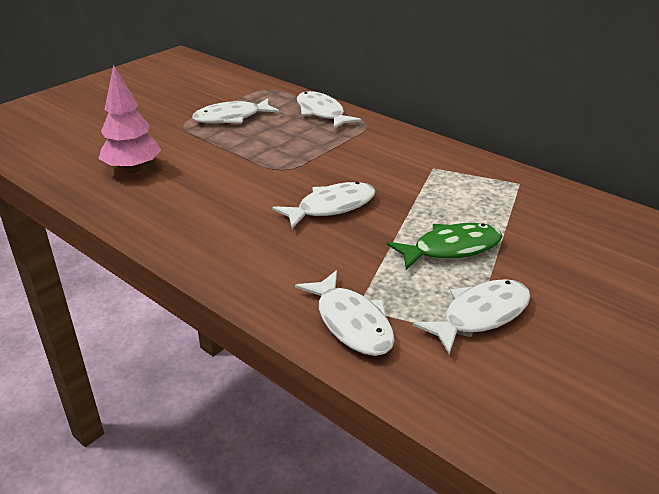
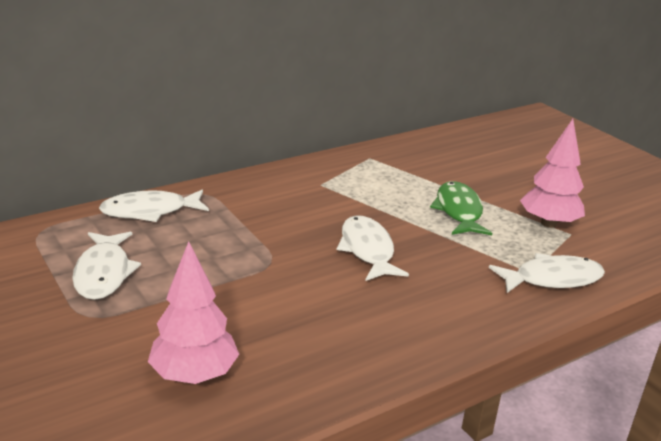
camera: 75 degrees left, 5 degrees down
(480, 315) = (548, 223): white fish -> pink tree

